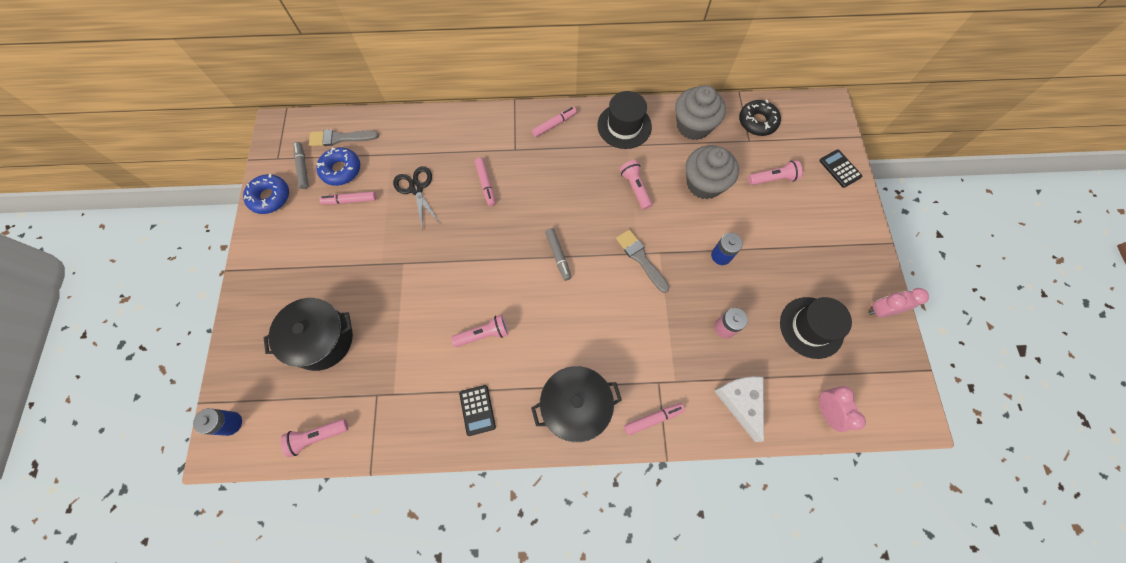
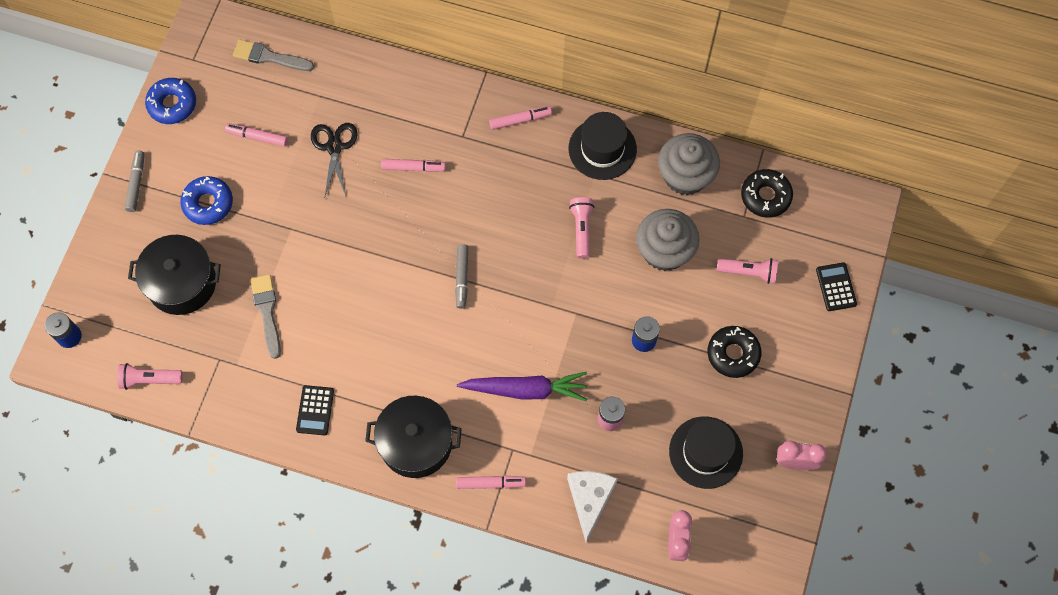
camera: 20 degrees right, 0 degrees up
(303, 167) = (218, 80): grey marker -> grey marker (136, 183)
(341, 170) = (259, 97): blue donut -> blue donut (208, 203)
(483, 334) = (349, 335): pink flashlight -> none
(485, 184) = (413, 168): pink marker -> pink marker turned 90 degrees counterclockwise
(641, 258) = (552, 312): grey brush -> grey brush (267, 312)
(647, 327) = (526, 389): none -> purple carrot
(792, 243) = (733, 354): none -> black donut

